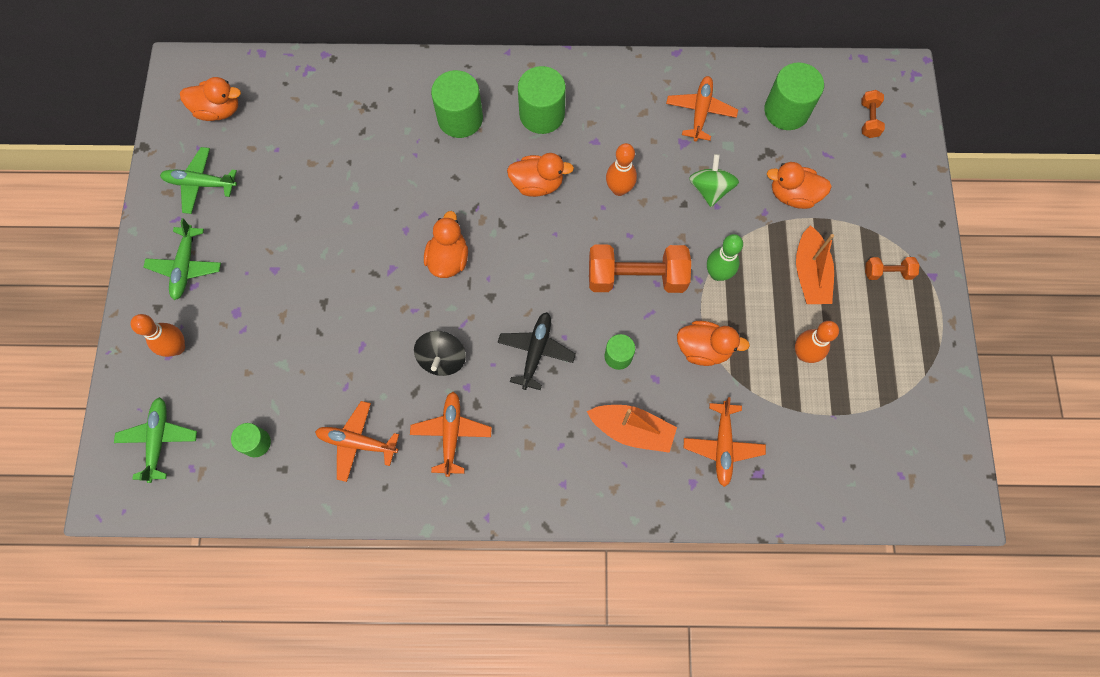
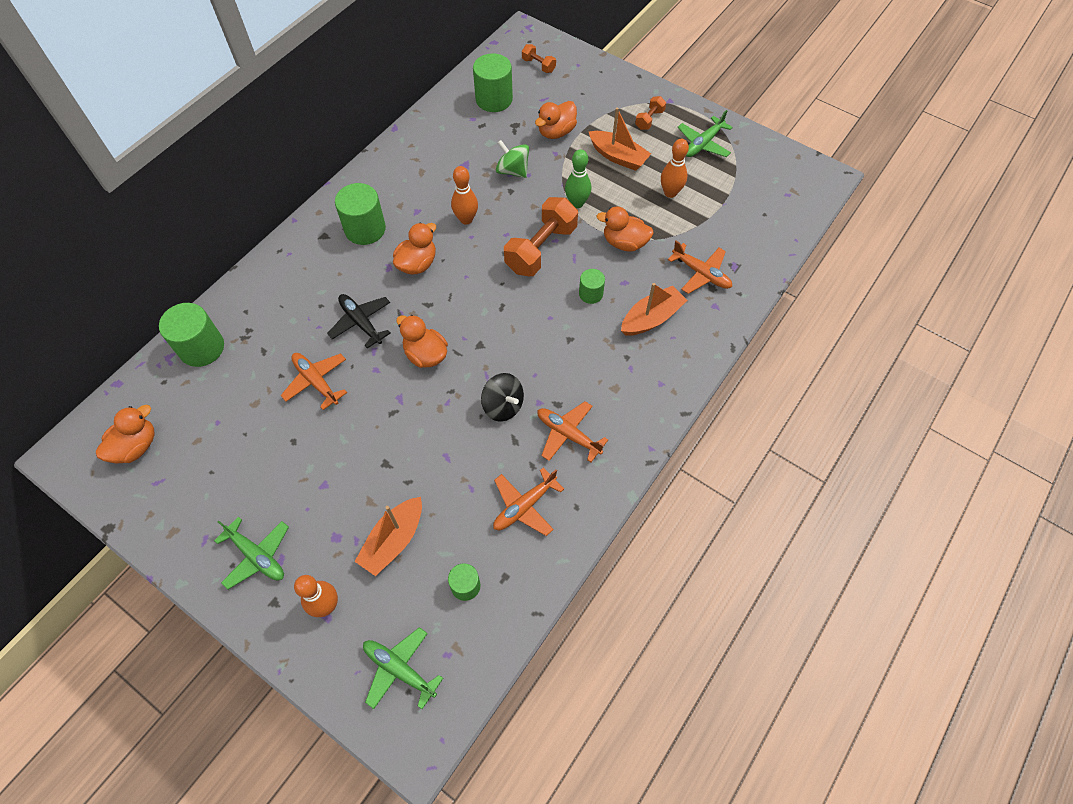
camera: 55 degrees left, 10 degrees down
(200, 184) = (190, 500): green plane -> green plane (703, 144)
(260, 358) = (393, 540): none -> orange boat
(460, 118) = (318, 280): green cylinder -> green cylinder (202, 348)
(536, 351) = (547, 341): black plane -> black plane (361, 322)
(700, 112) = (451, 142): orange plane -> orange plane (316, 381)
(703, 349) = (624, 243): orange duck -> orange duck turned 120 degrees counterclockwise

